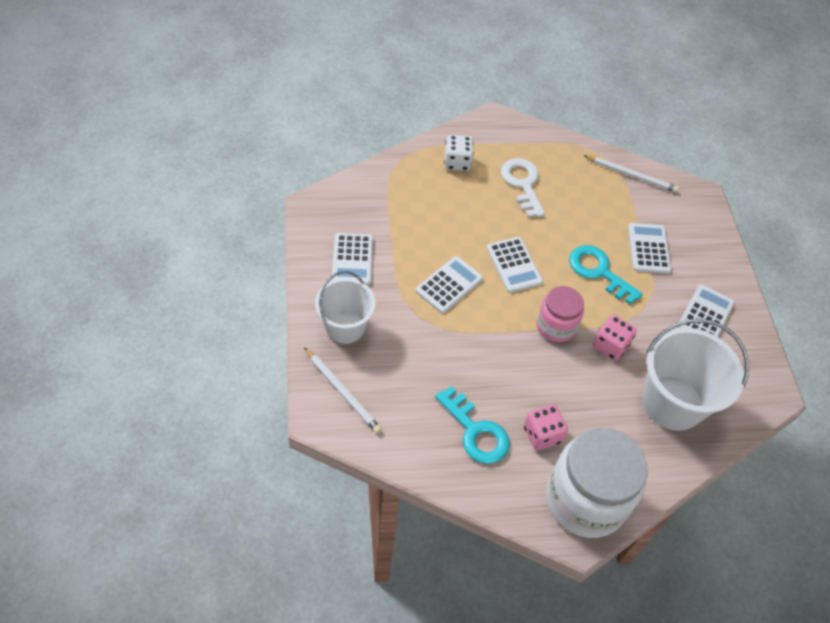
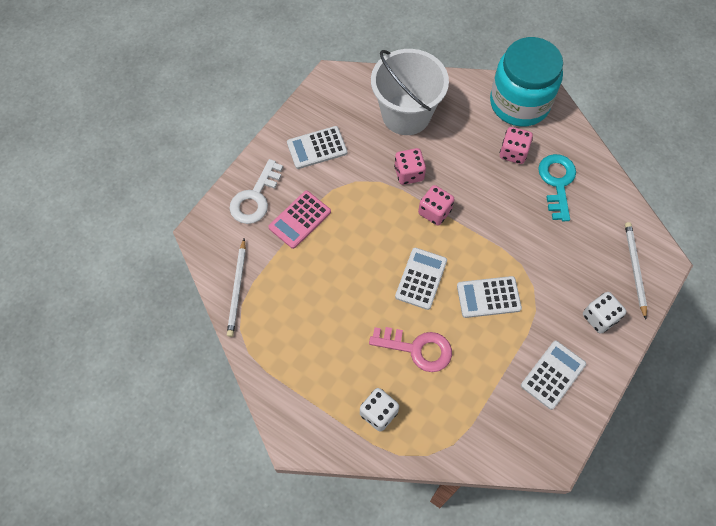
camera: 135 degrees left, 10 degrees up
(345, 327) = (599, 317): white bucket -> white dice
(468, 215) = (417, 349): none -> pink key
(522, 184) = (340, 348): white key -> white key (255, 198)
(556, 326) = (434, 212): pink jar -> pink dice
(585, 500) = (519, 103): white jar -> turquoise jar
(598, 271) = (359, 229): turquoise key -> none
(632, 175) = (237, 289): white pencil -> white pencil turned 150 degrees counterclockwise
(648, 248) = (300, 219): white calculator -> pink calculator

